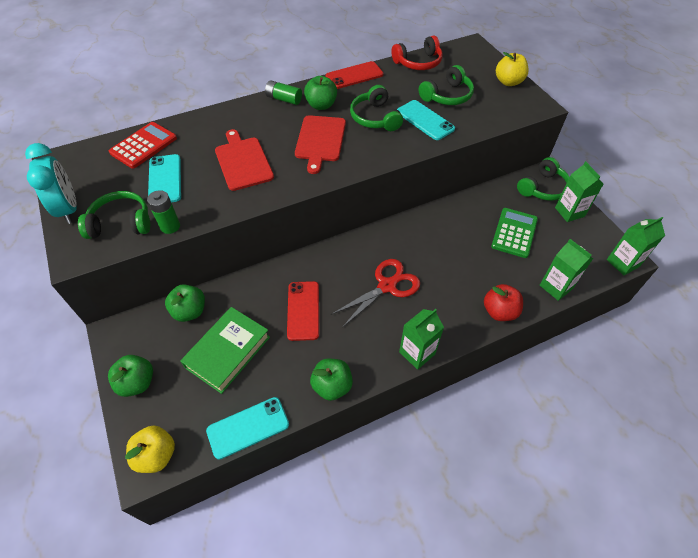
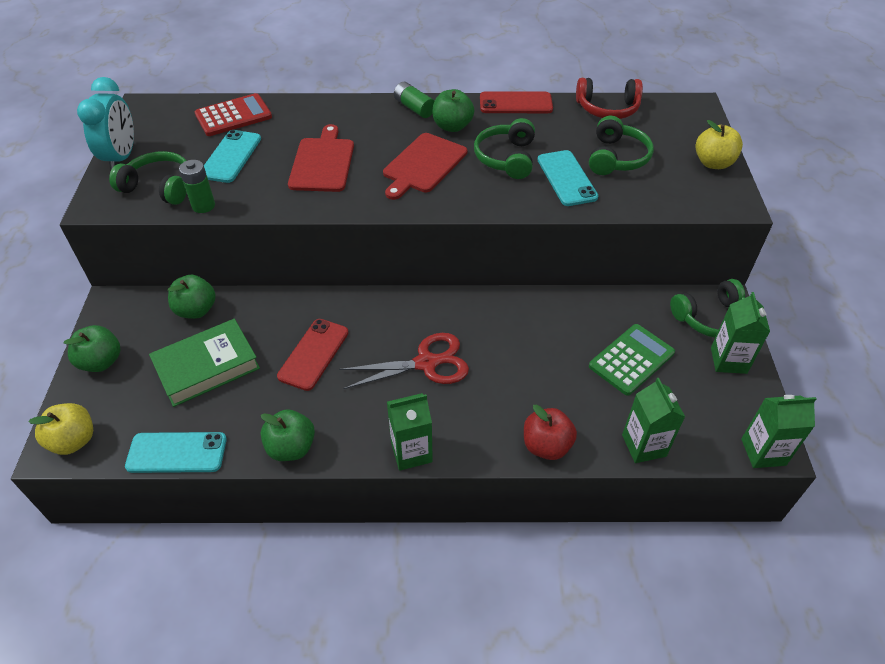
camera: 25 degrees right, 5 degrees down
(447, 96) = (616, 158): green headphones -> green headphones turned 60 degrees counterclockwise

